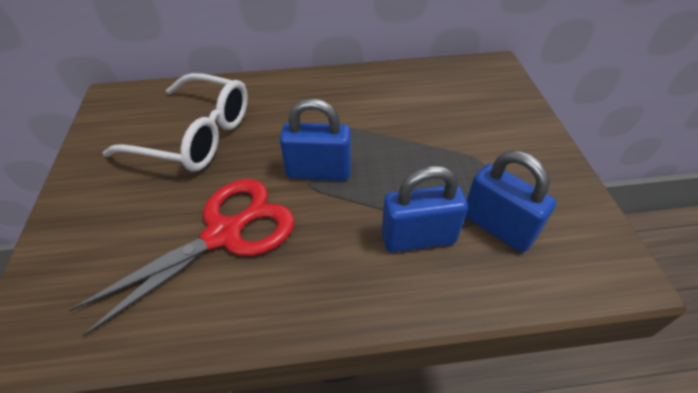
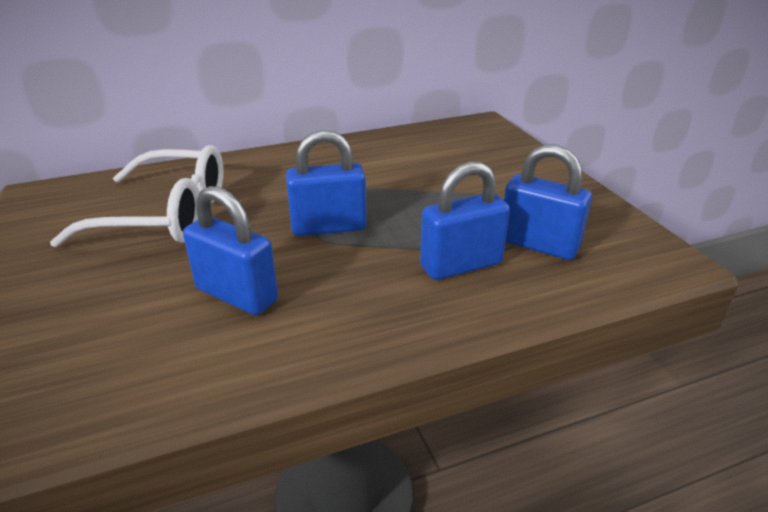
camera: 15 degrees left, 15 degrees down
(224, 234) = (237, 295): red scissors -> blue padlock

